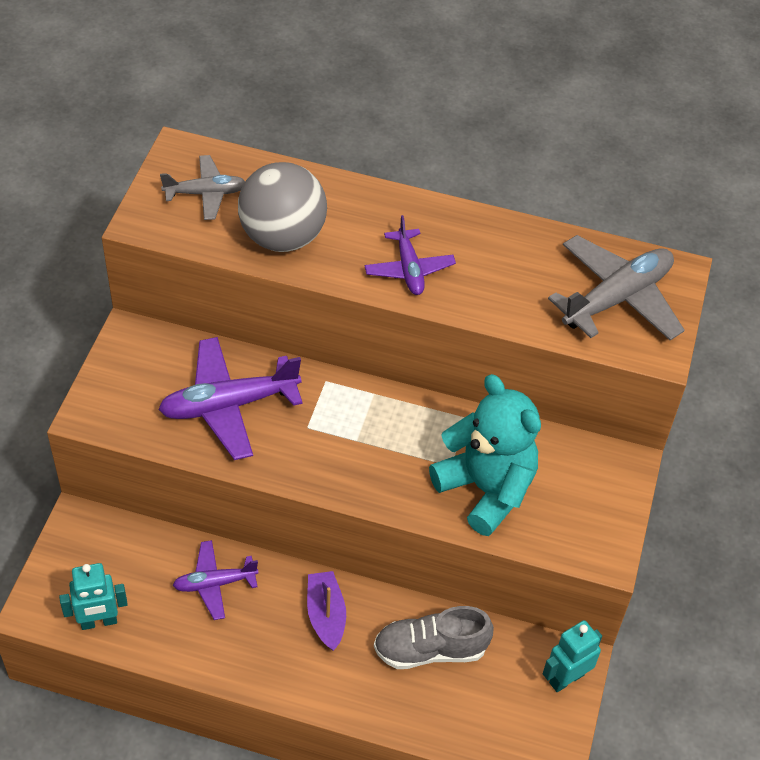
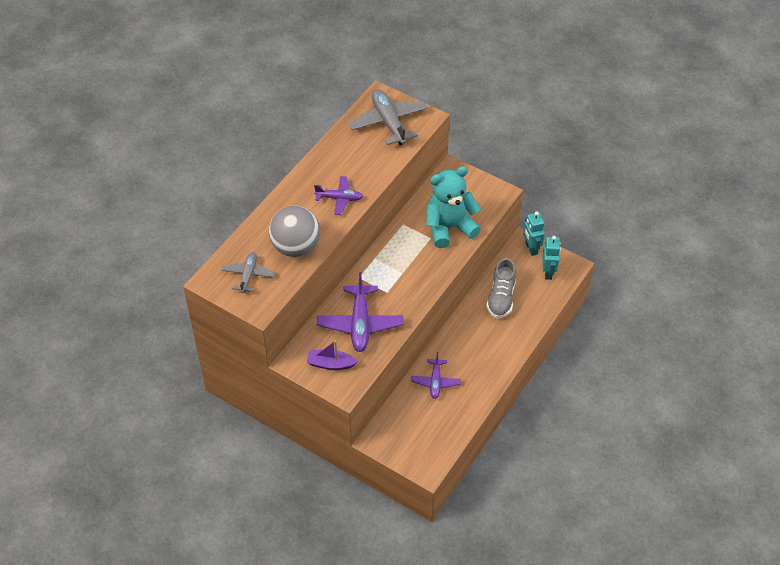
camera: 70 degrees left, 0 degrees up
(99, 622) = (443, 440): turquoise robot -> turquoise robot (548, 272)
(326, 615) = (469, 336): purple boat -> purple boat (331, 364)

